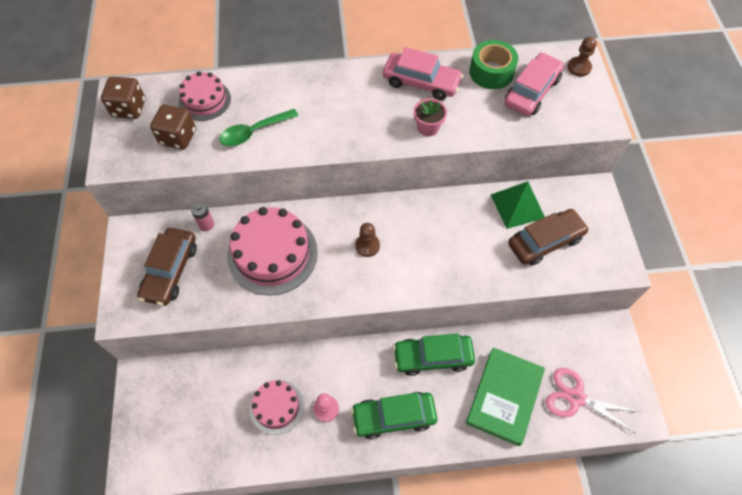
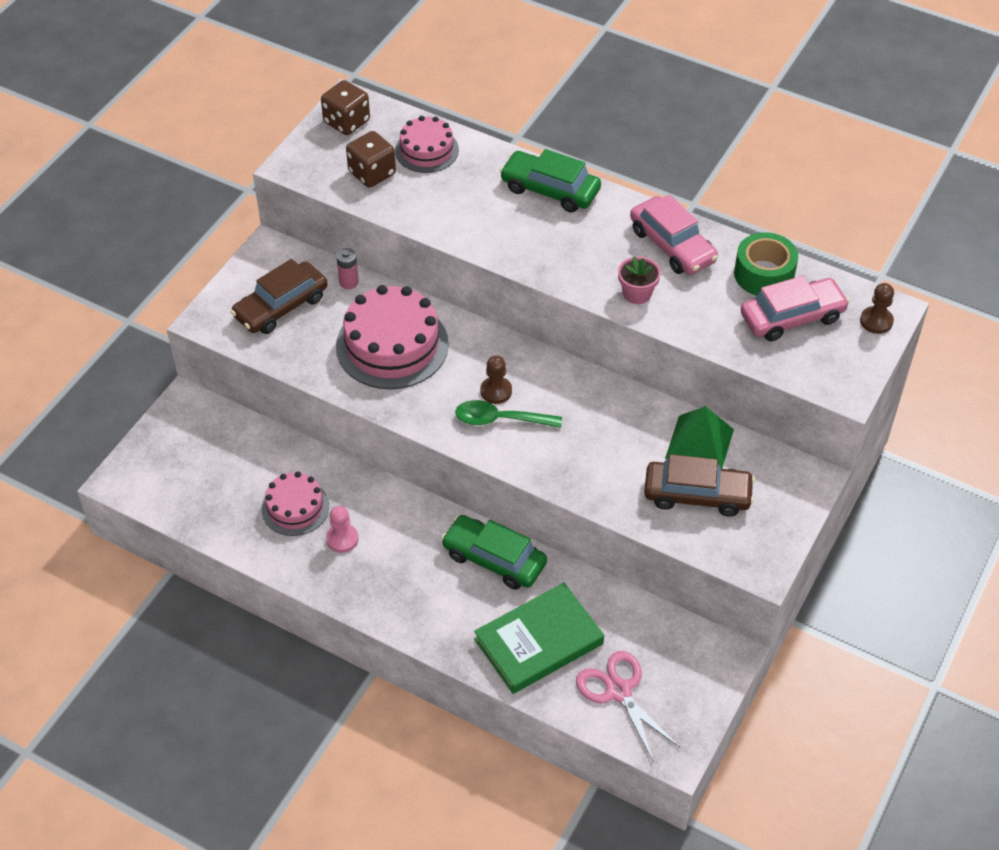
camera: 35 degrees right, 10 degrees down
(254, 132) = (450, 206): green spoon -> green spoon (500, 419)
(394, 417) = (404, 587): green car -> green car (550, 190)

